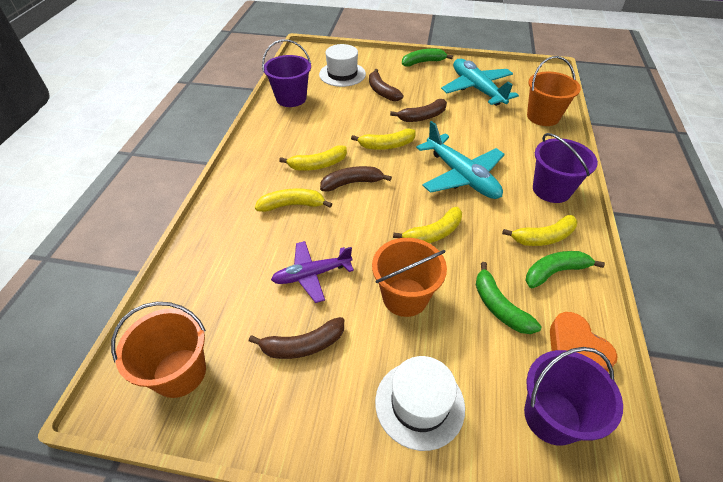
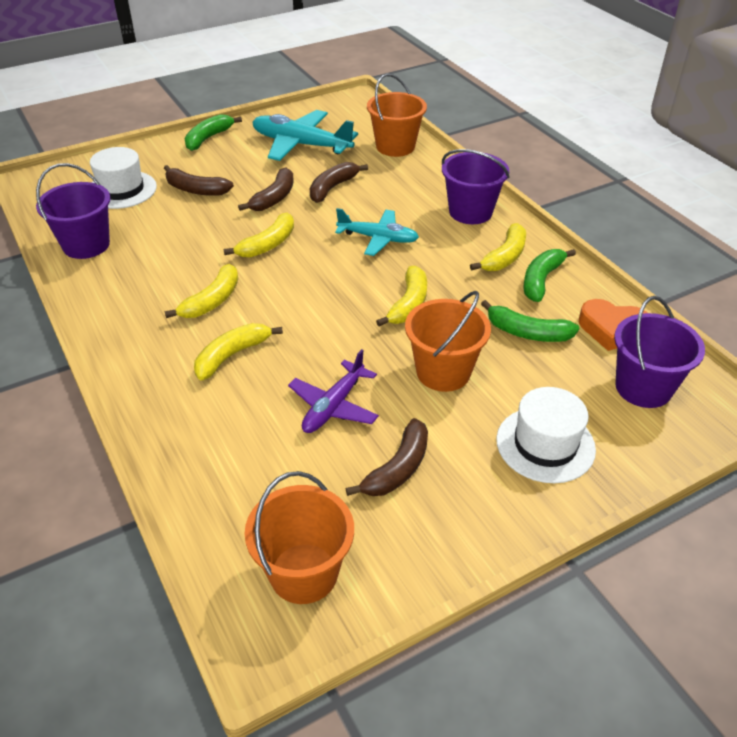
camera: 40 degrees left, 5 degrees down
(352, 183) = (273, 300): brown banana -> brown banana (332, 188)
(461, 176) = (378, 238): turquoise plane -> turquoise plane, size x0.65

